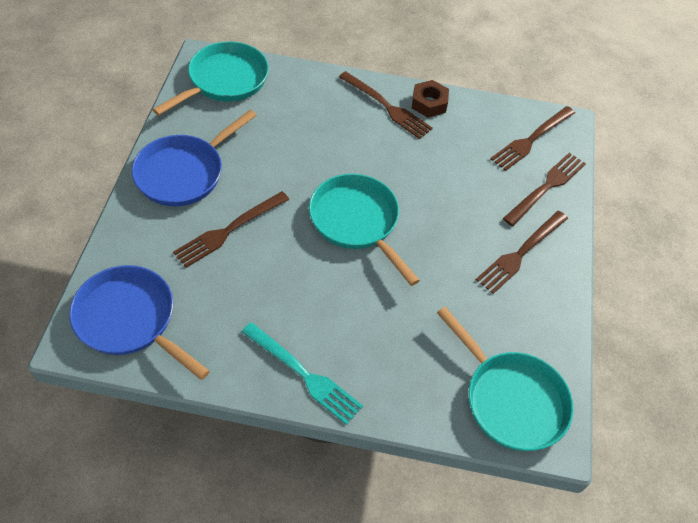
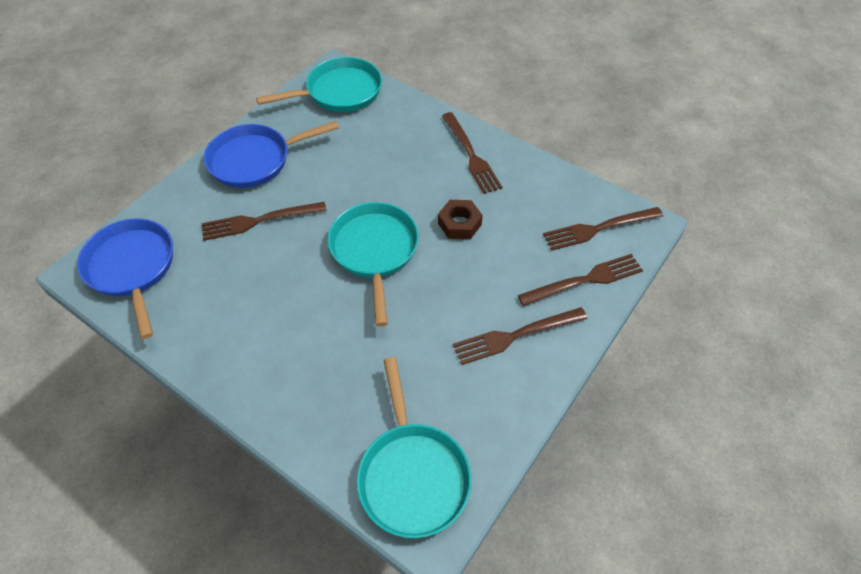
camera: 30 degrees right, 0 degrees up
(304, 375) = (238, 371): turquoise fork -> none
(429, 103) = (514, 163): brown nut -> brown nut (459, 224)

